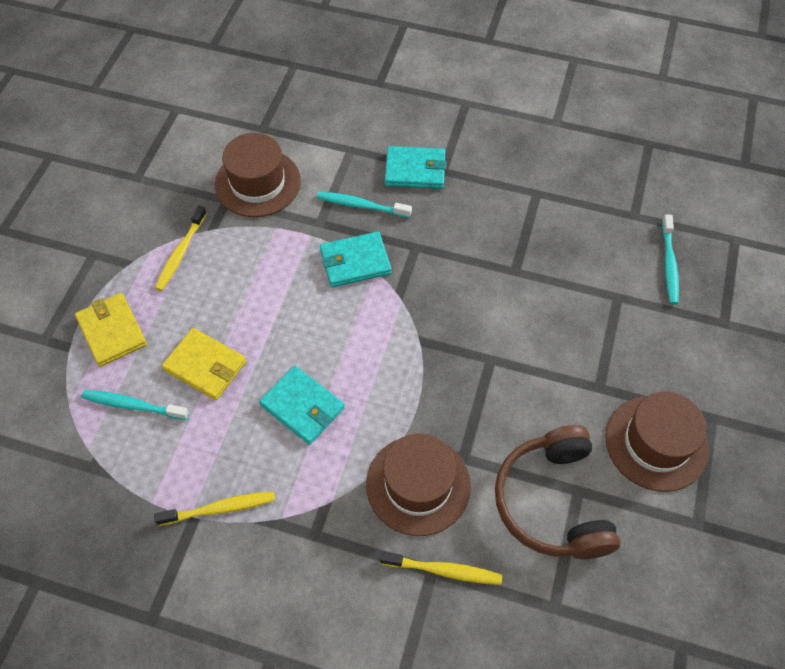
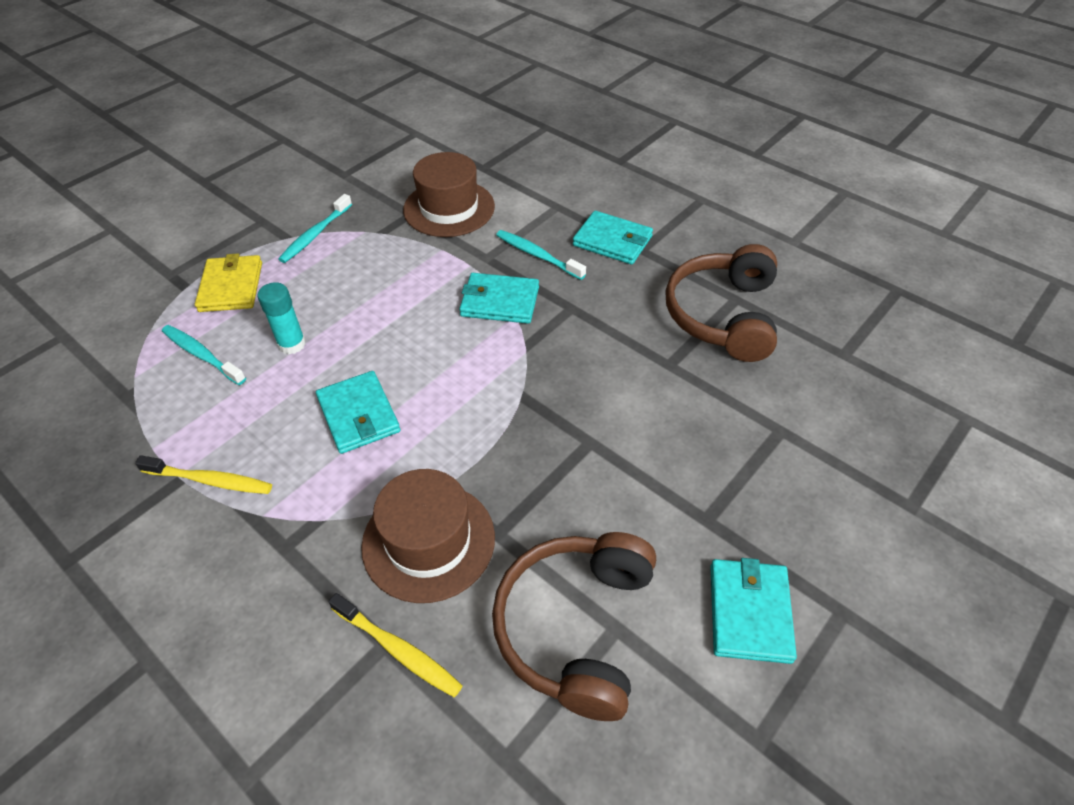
camera: 25 degrees right, 10 degrees down
(180, 253) = (338, 243): yellow toothbrush -> none
(205, 366) = (292, 344): yellow wallet -> turquoise glue stick
(534, 212) = (723, 315): none -> brown headphones
(656, 443) = (749, 612): brown hat -> turquoise wallet
(669, 264) = (865, 417): turquoise toothbrush -> turquoise toothbrush (315, 234)

